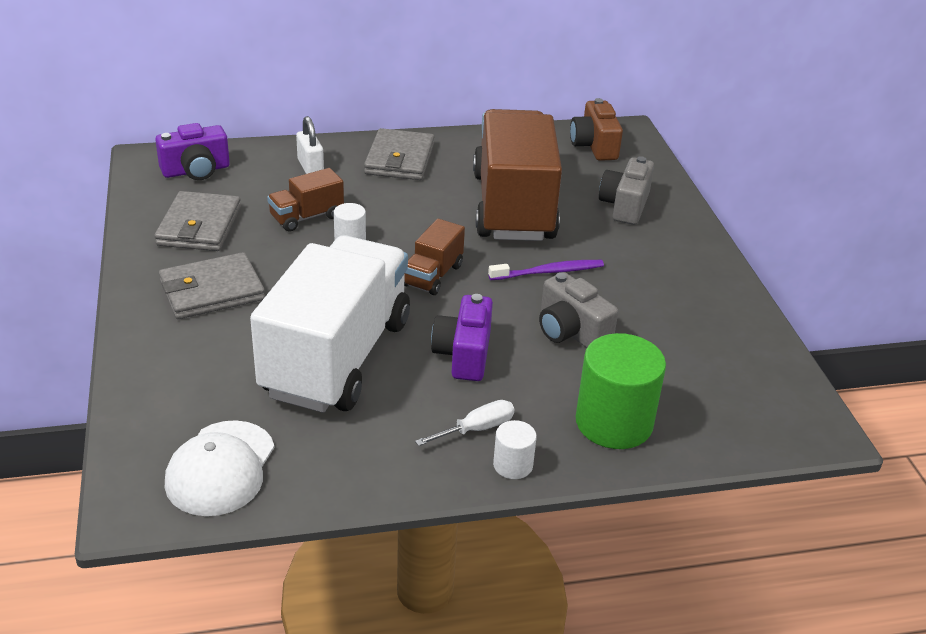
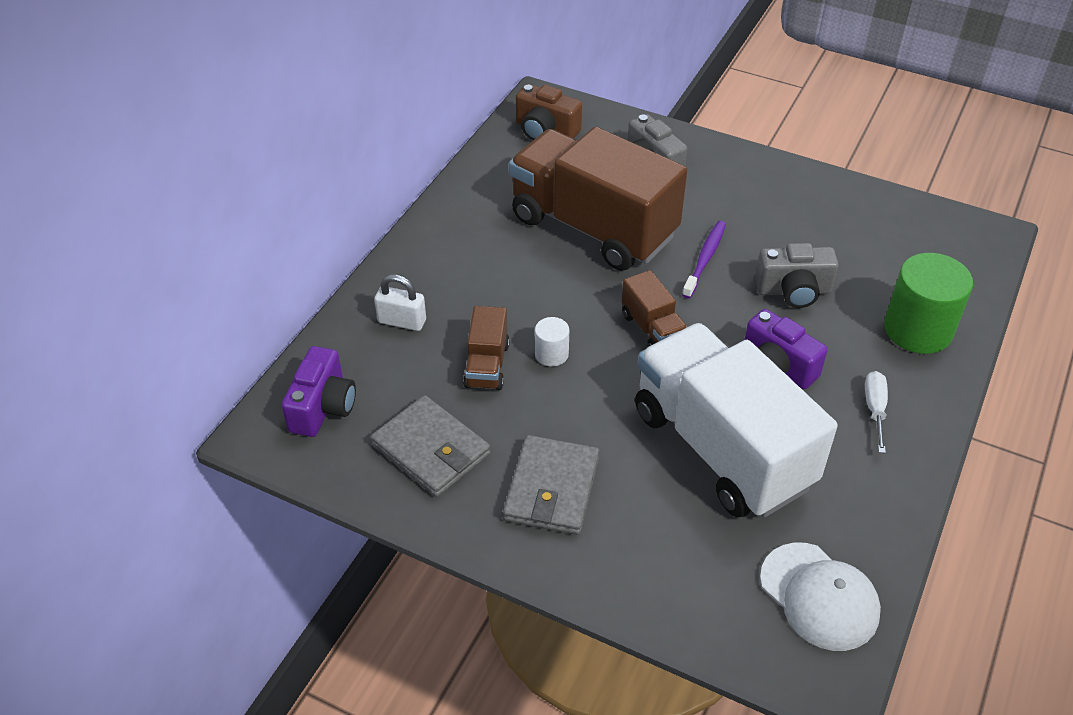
camera: 50 degrees left, 10 degrees up
(399, 159) = (447, 255): grey wallet -> none
(513, 465) = (930, 411): white cylinder -> none

